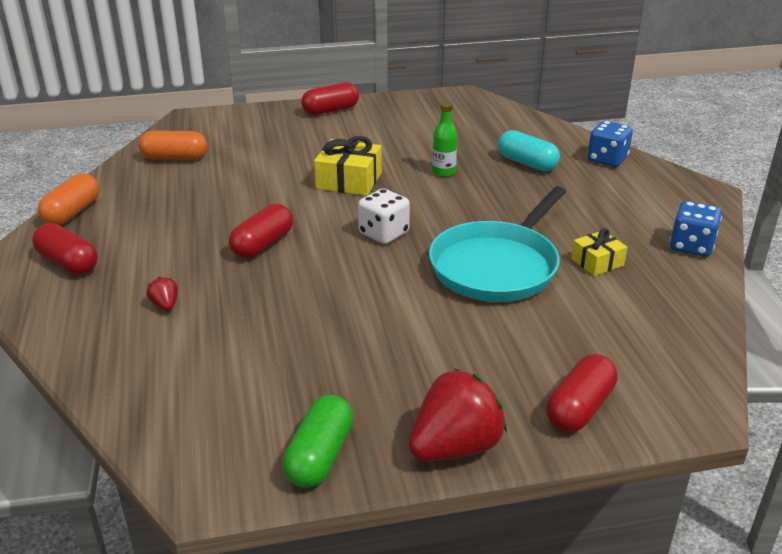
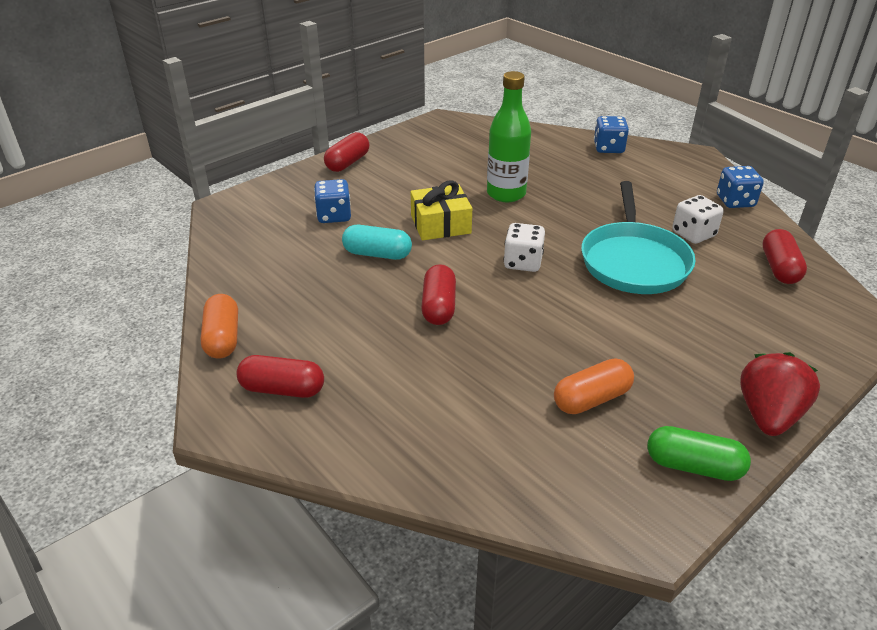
camera: 30 degrees left, 5 degrees up
(165, 305) = (423, 393): red strawberry -> none
(175, 158) = (258, 250): orange capsule -> orange capsule (591, 399)
(266, 149) = (334, 216): none -> blue dice
(319, 456) = (693, 466): green capsule -> green capsule turned 60 degrees counterclockwise
(443, 172) = (506, 194): green bottle -> green bottle, size x1.85
(527, 163) = (557, 167): turquoise capsule -> turquoise capsule (377, 254)
(579, 408) = (805, 350): red capsule -> red capsule (779, 268)
(597, 262) = (693, 234): yellow gift -> white dice

